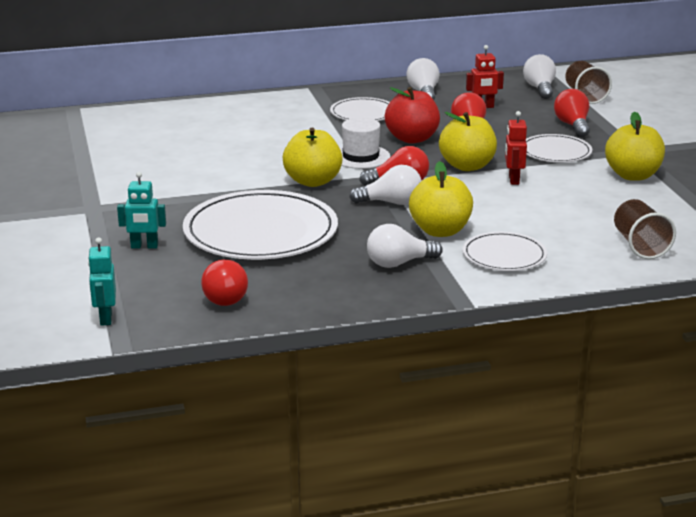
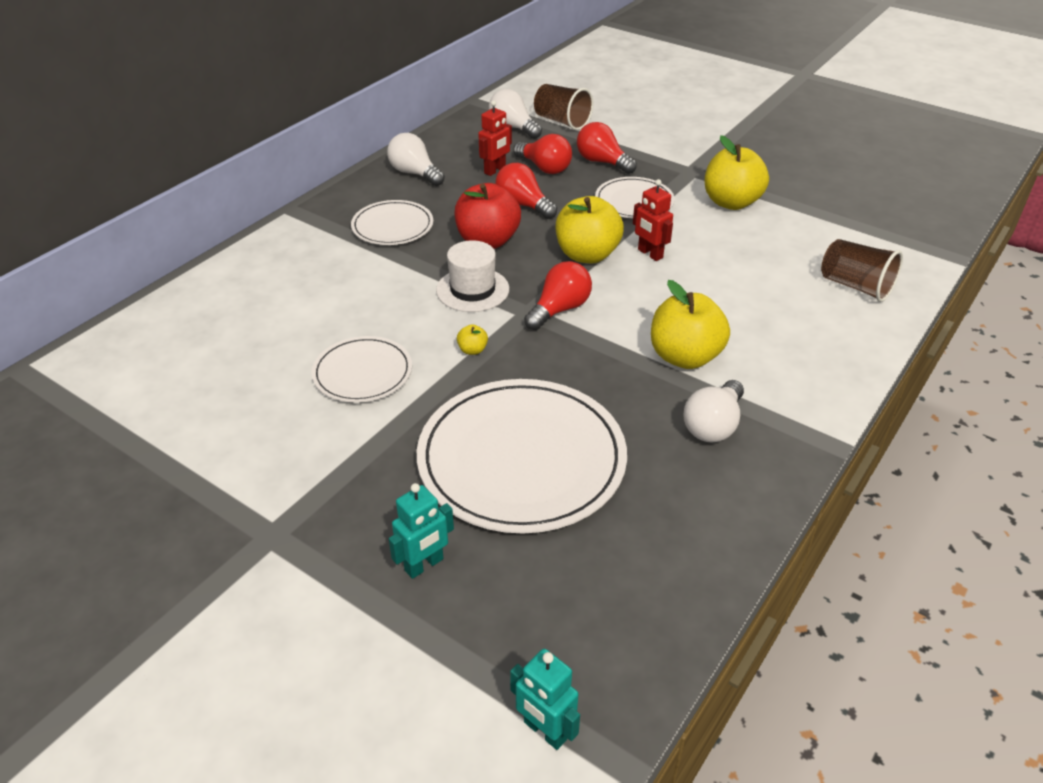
camera: 40 degrees left, 15 degrees up
(225, 297) = (624, 592): red light bulb -> red light bulb (544, 168)
(313, 181) = (472, 350): yellow apple -> yellow apple, size x0.41
(391, 203) = (589, 341): white light bulb -> none
(504, 255) = (780, 359): white plate -> white plate (362, 372)

